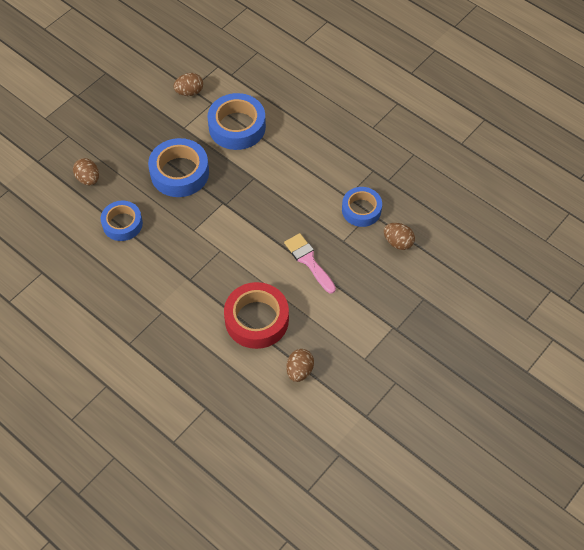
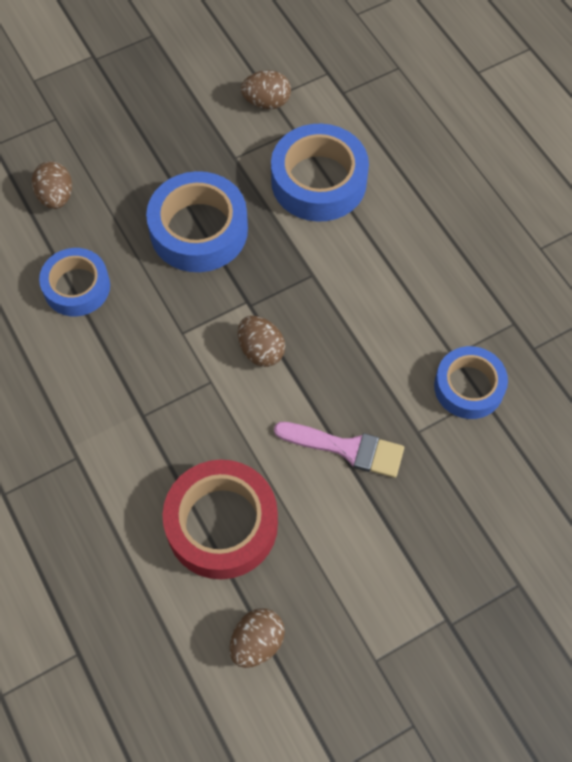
camera: 20 degrees right, 5 degrees up
(308, 261) = (347, 448): pink brush -> pink brush turned 120 degrees clockwise
(398, 242) = (510, 466): brown egg -> brown egg (261, 350)

